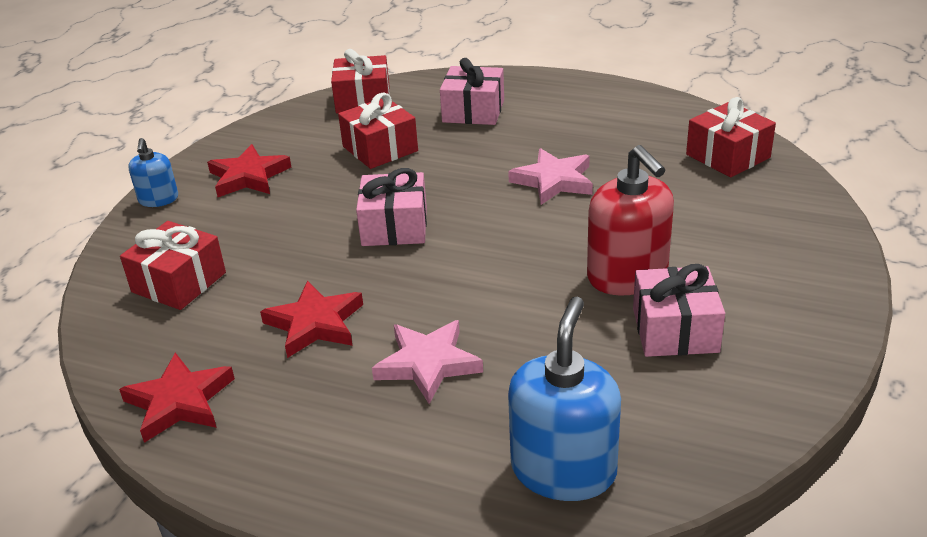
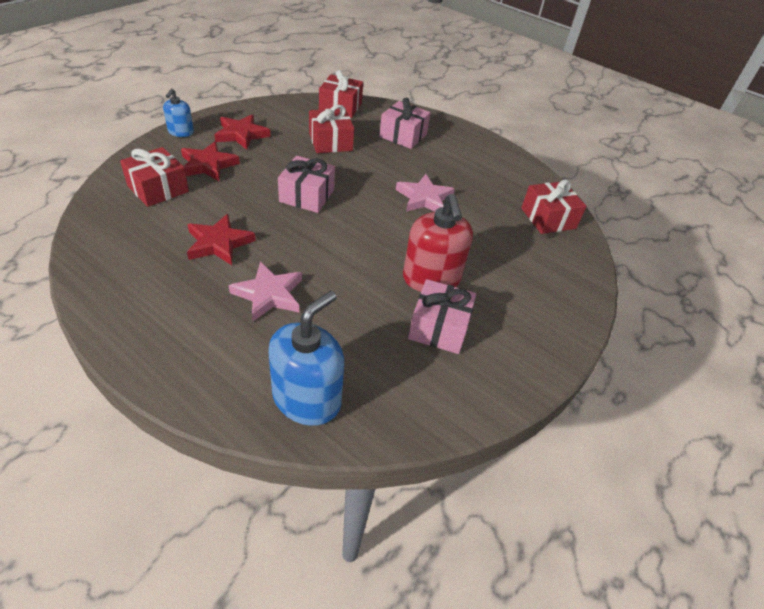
camera: 10 degrees right, 10 degrees up
(180, 402) = (108, 266): red star -> red star (208, 165)

